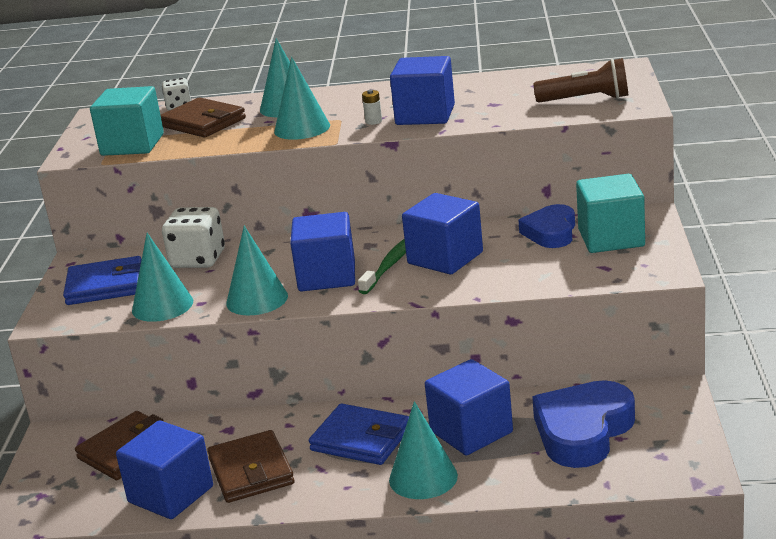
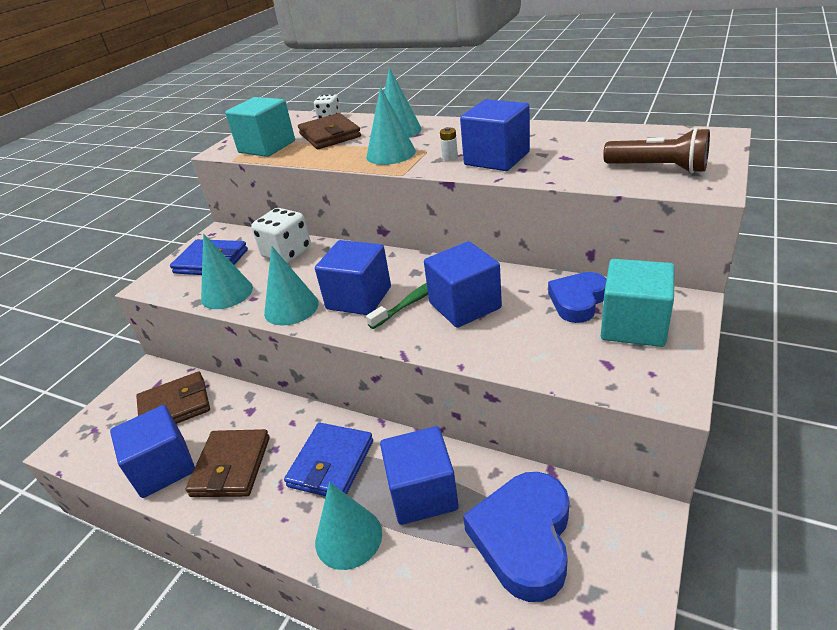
camera: 25 degrees right, 10 degrees up
(361, 439) = (331, 463): blue wallet -> blue wallet turned 60 degrees clockwise
(583, 431) = (524, 538): blue heart -> blue heart turned 45 degrees counterclockwise

